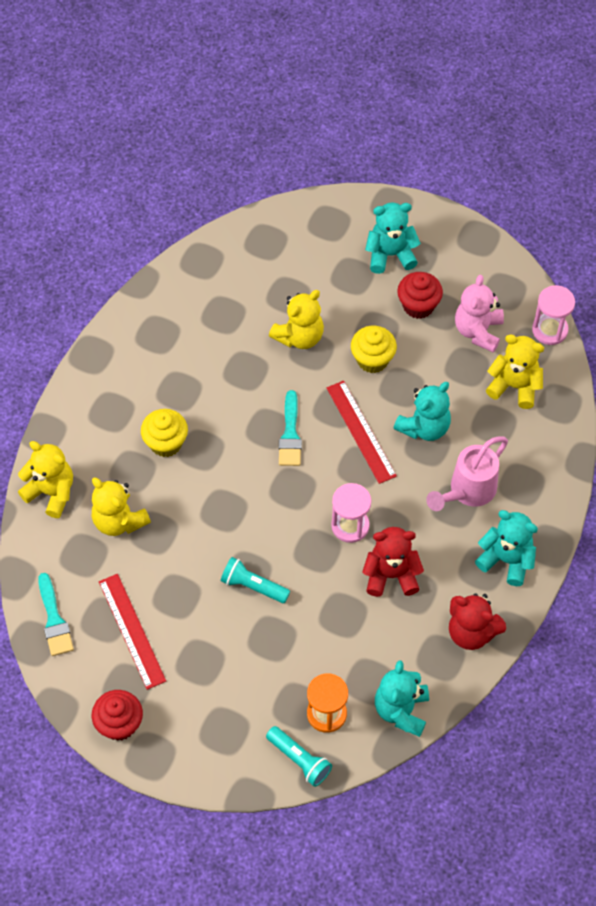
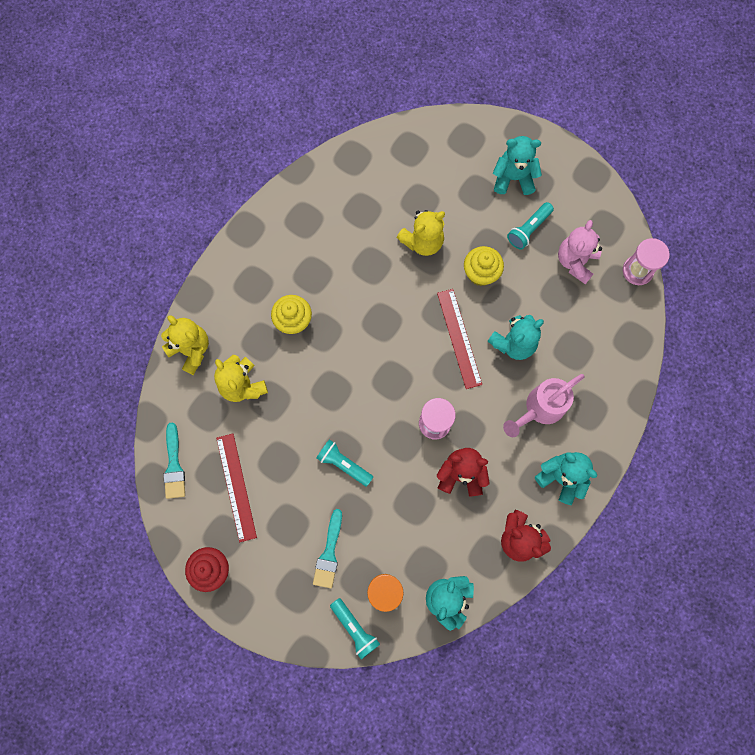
camera: 10 degrees right, 15 degrees up
(290, 434) = (399, 330): turquoise brush -> turquoise brush (329, 553)
(418, 306) = (528, 229): red cupcake -> turquoise flashlight
(514, 386) = (597, 318): yellow teddy bear -> none

